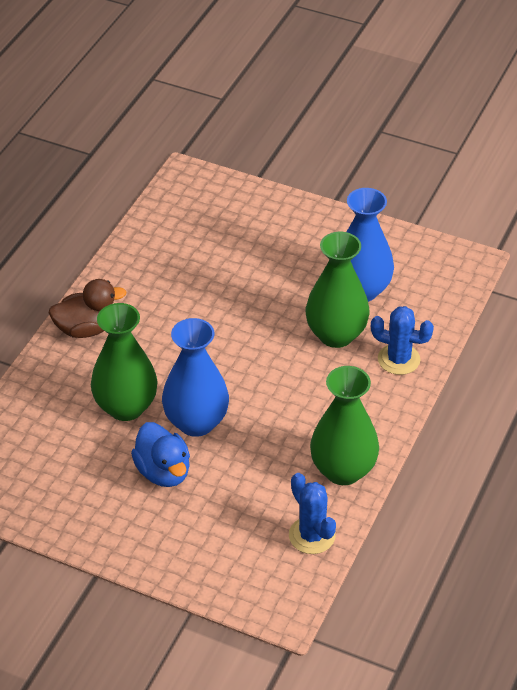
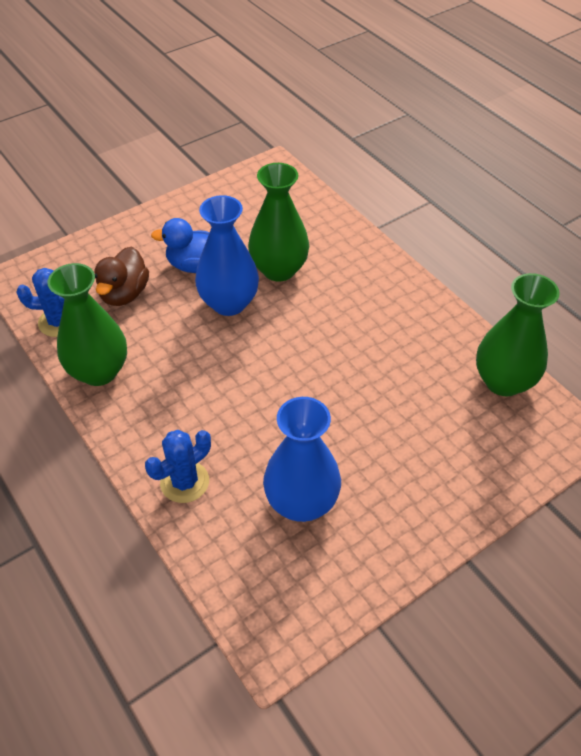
camera: 120 degrees right, 5 degrees up
(86, 328) = (386, 278): brown duck -> brown duck (124, 294)
(336, 335) = (255, 447): green vase -> green vase (503, 381)

